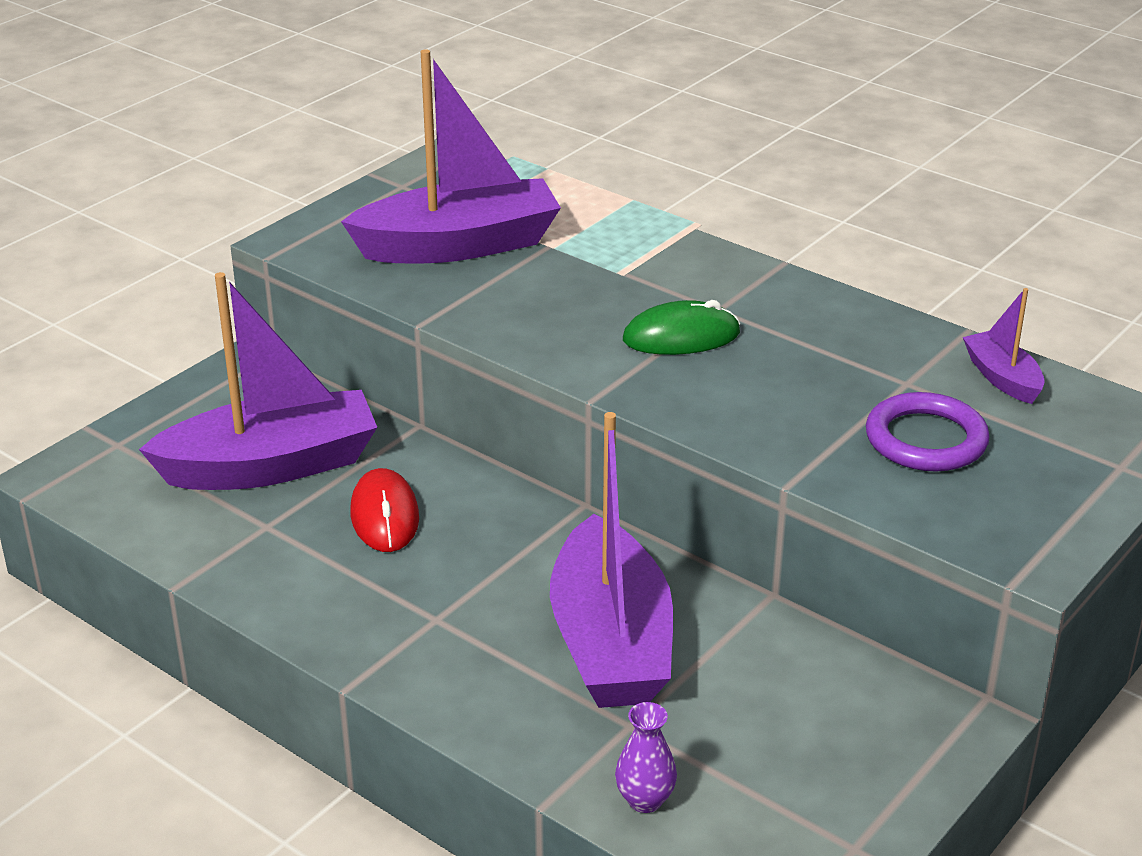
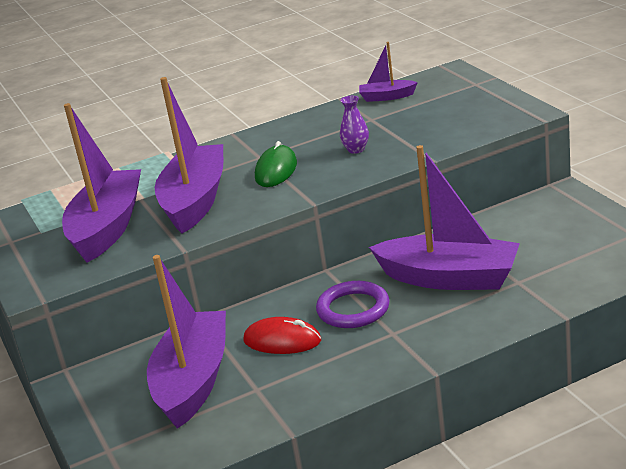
camera: 60 degrees left, 5 degrees down
(559, 292) = (195, 201): none -> purple boat
(645, 800) = (575, 285): purple vase -> purple vase (356, 149)
(926, 439) = (421, 122): purple ring -> purple ring (353, 309)

